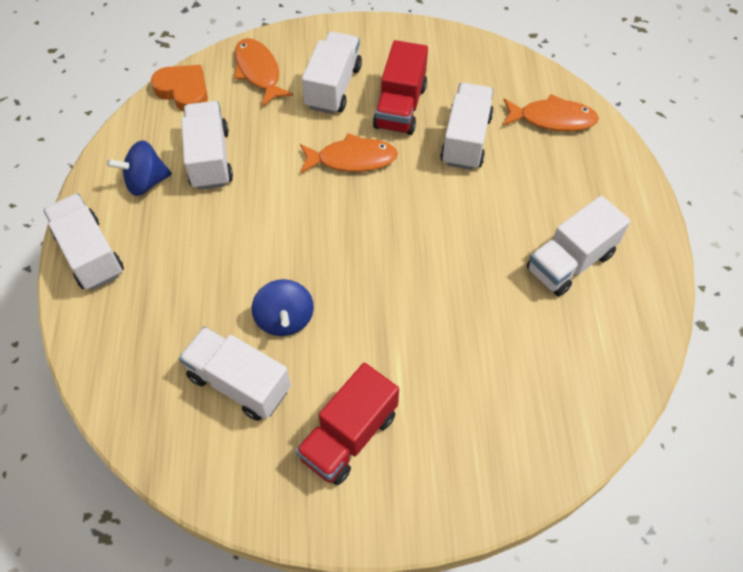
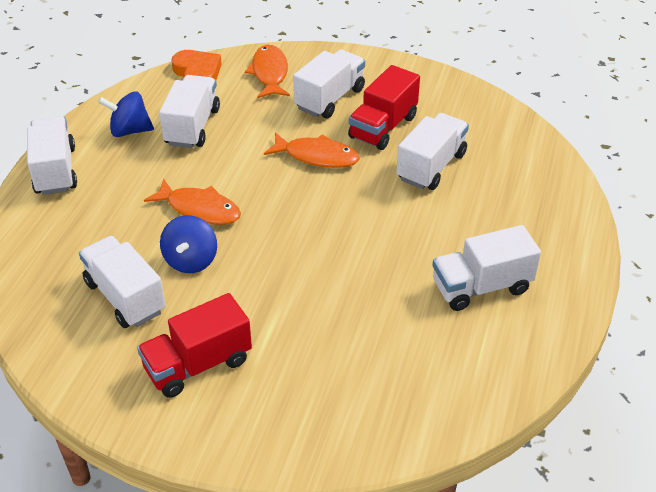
camera: 20 degrees right, 15 degrees down
(552, 119) = (525, 170): orange fish -> orange fish (199, 209)

